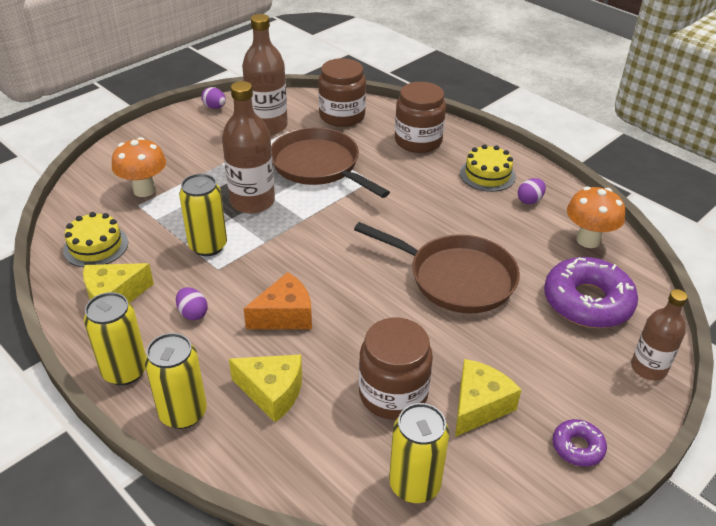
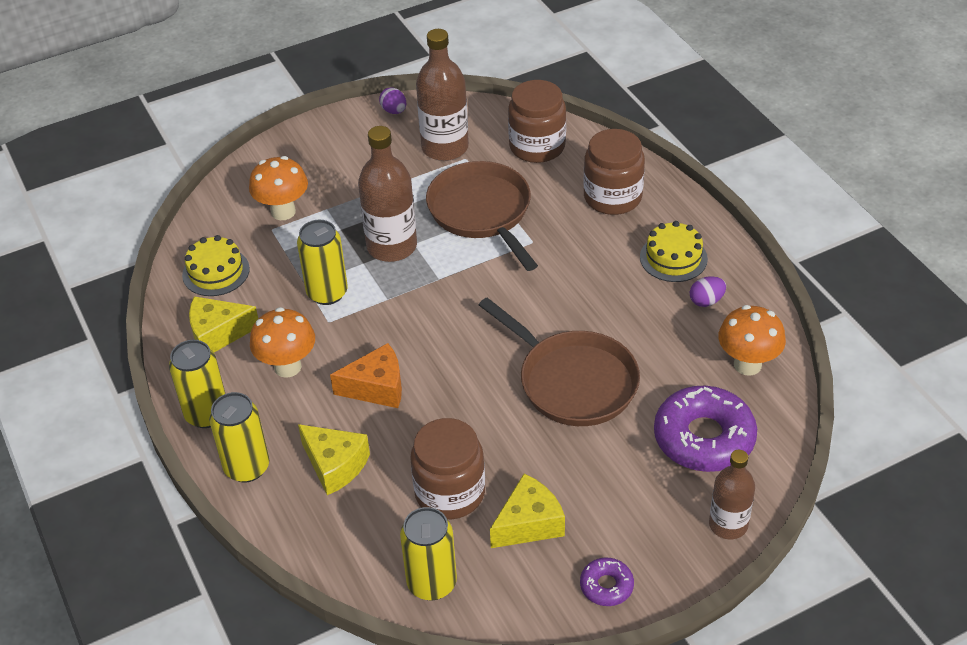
camera: 20 degrees right, 5 degrees up
(193, 313) = (287, 367): purple egg -> orange mushroom

